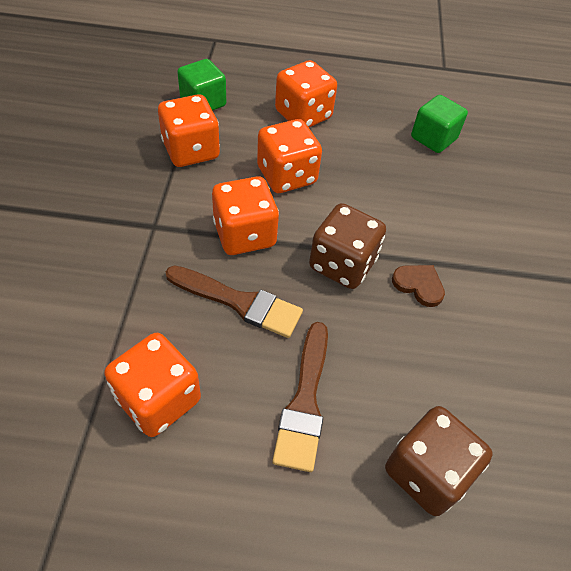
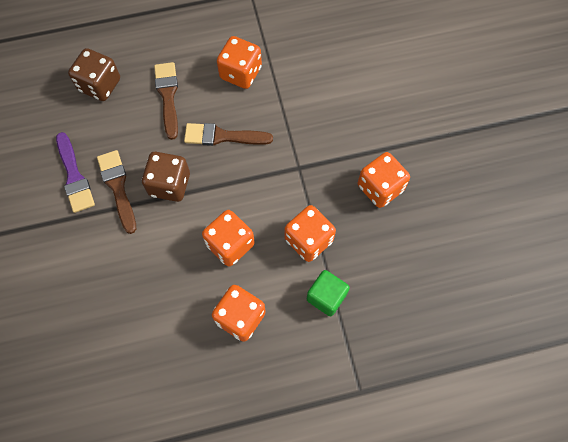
camera: 165 degrees right, 15 degrees up
(244, 234) = (239, 183): orange dice -> orange dice (380, 188)
(419, 285) = (118, 187): brown heart -> brown brush
(433, 138) = (125, 335): green cube -> none
(483, 322) = (74, 176): none -> purple brush

